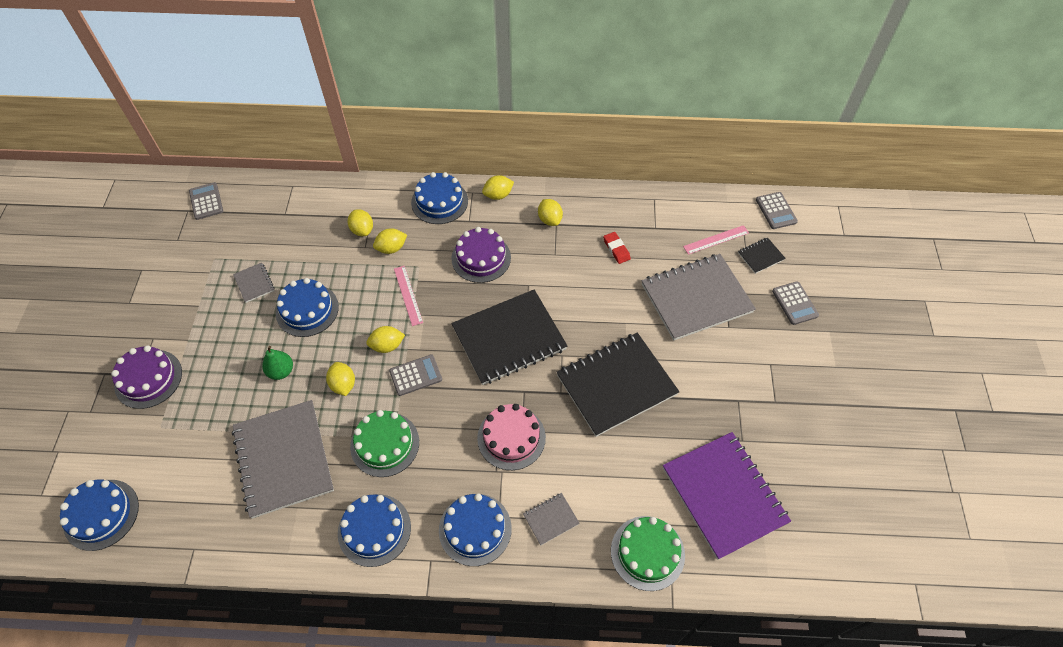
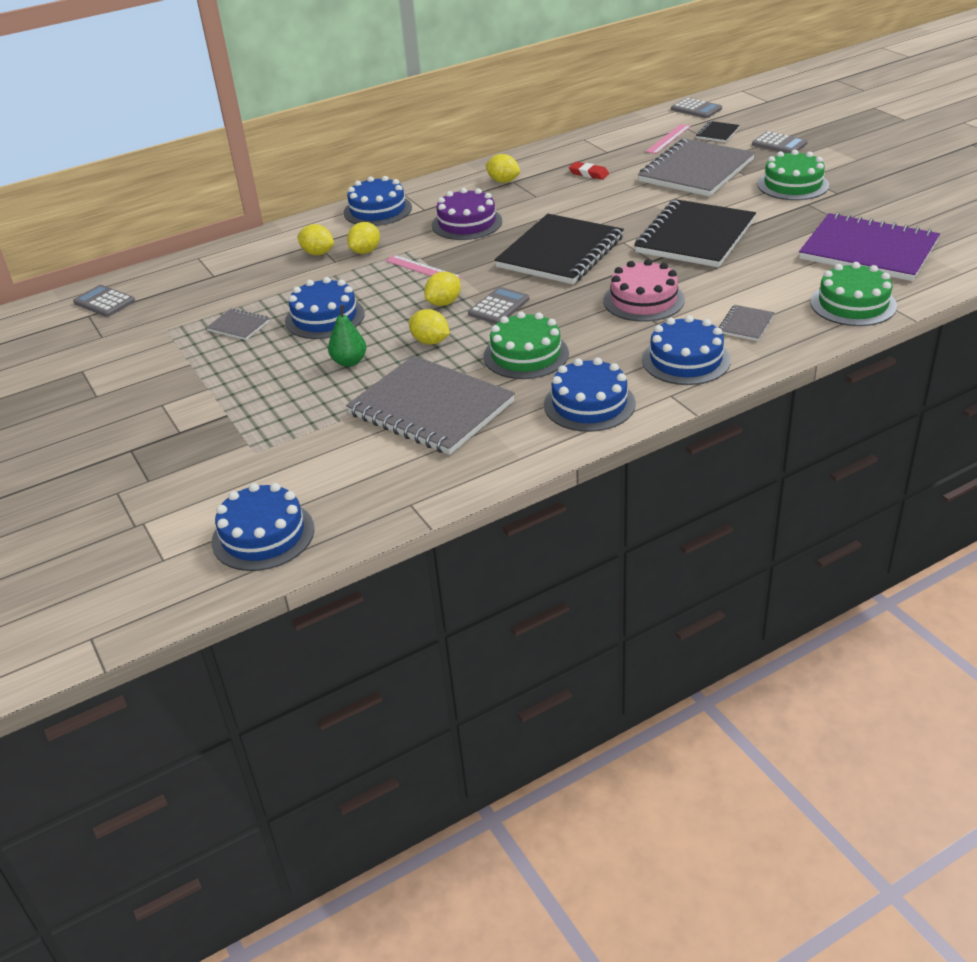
camera: 30 degrees left, 20 degrees down
(148, 379) = (194, 430): purple cake -> none
(498, 195) = (433, 186): yellow lemon -> none
(751, 367) = (793, 185): none -> green cake

